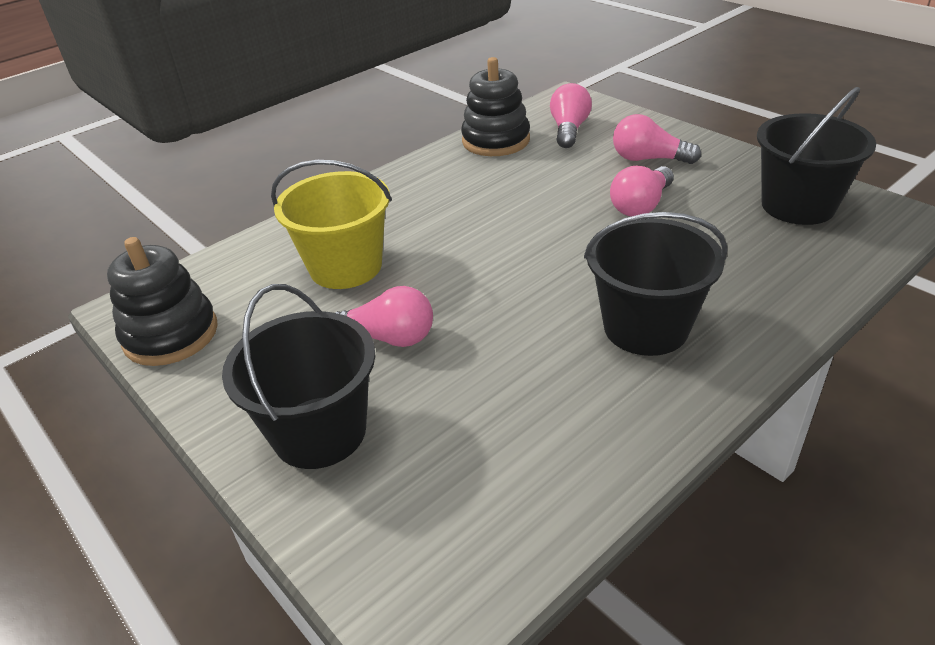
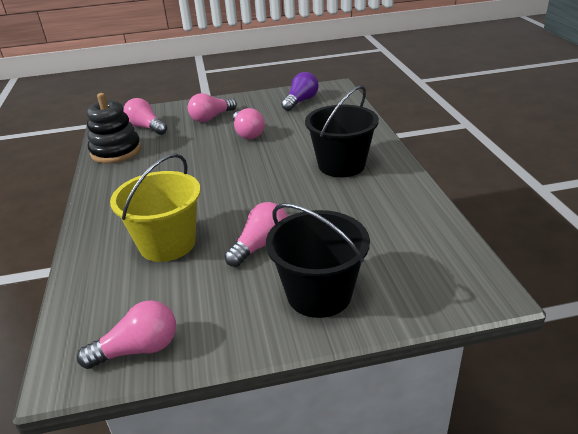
camera: 60 degrees left, 5 degrees down
(171, 335) = (138, 349): black stacking toy -> pink light bulb
(798, 205) = (301, 101): black bucket -> purple light bulb

